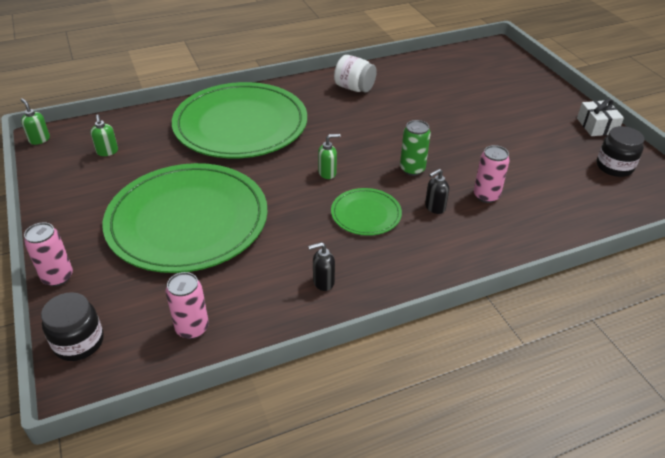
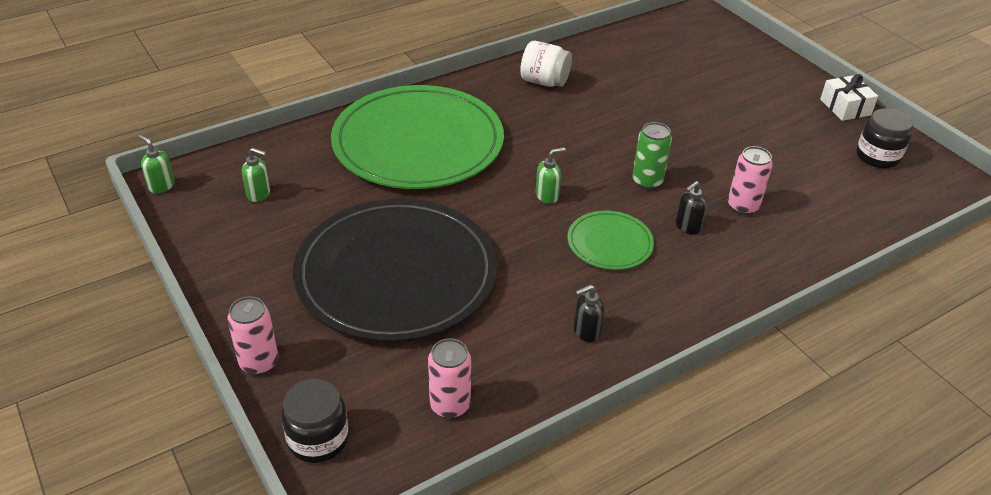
camera: 10 degrees left, 0 degrees up
(107, 152) = (259, 194): green soap dispenser -> green soap dispenser turned 45 degrees counterclockwise
(187, 221) = (396, 274): green plate -> black plate

